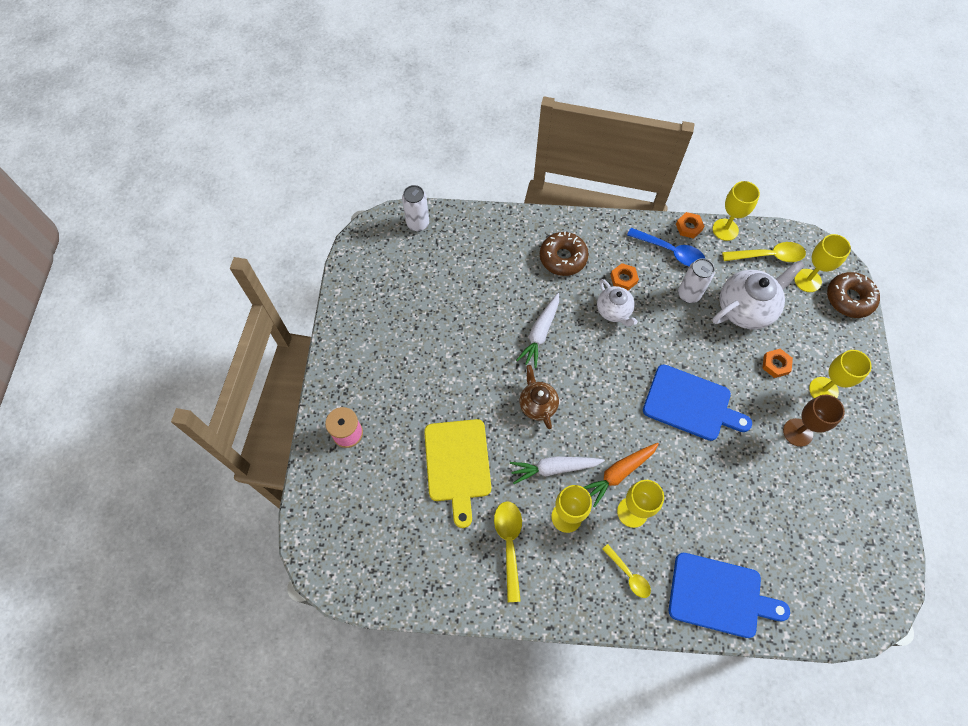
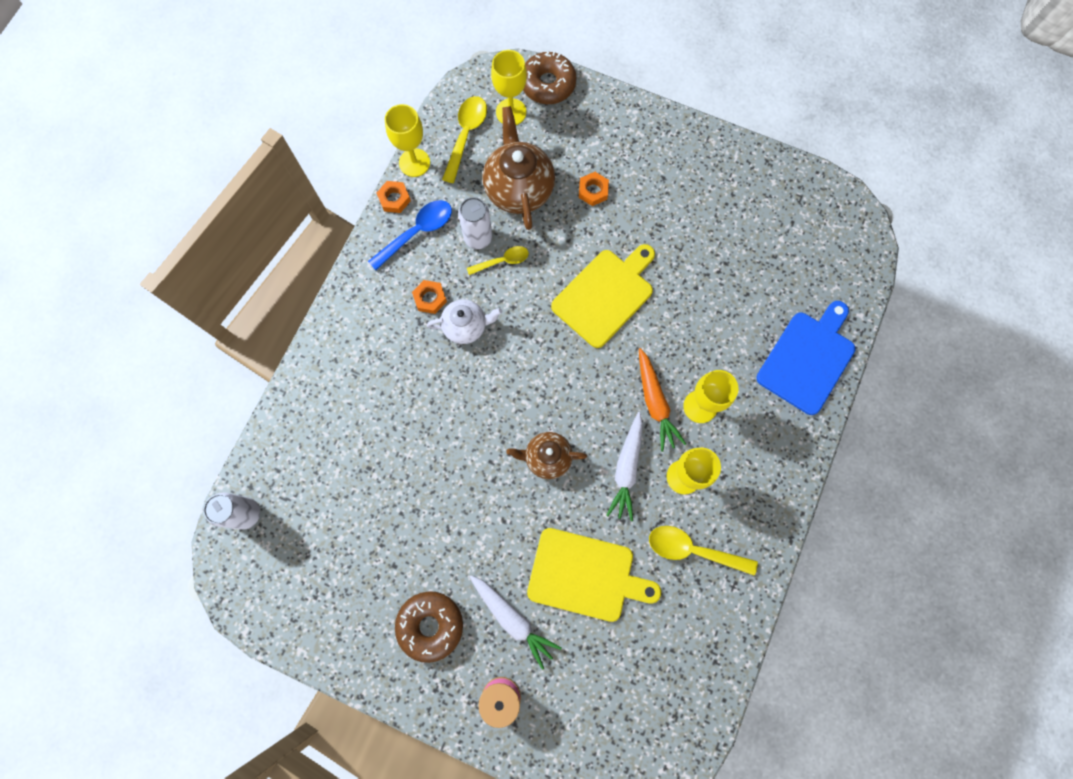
camera: 70 degrees left, 10 degrees up
(540, 333) = (461, 420): white carrot -> white carrot (512, 619)
(563, 258) = (373, 354): brown donut -> brown donut (430, 625)
(628, 575) = (762, 438): yellow spoon -> yellow spoon (502, 261)
(691, 404) = (605, 295): blue cutting board -> yellow cutting board
(746, 308) = (518, 188): white teapot -> brown teapot
(797, 432) = (672, 206): brown goblet -> none
(823, 390) = (637, 160): yellow goblet -> none

